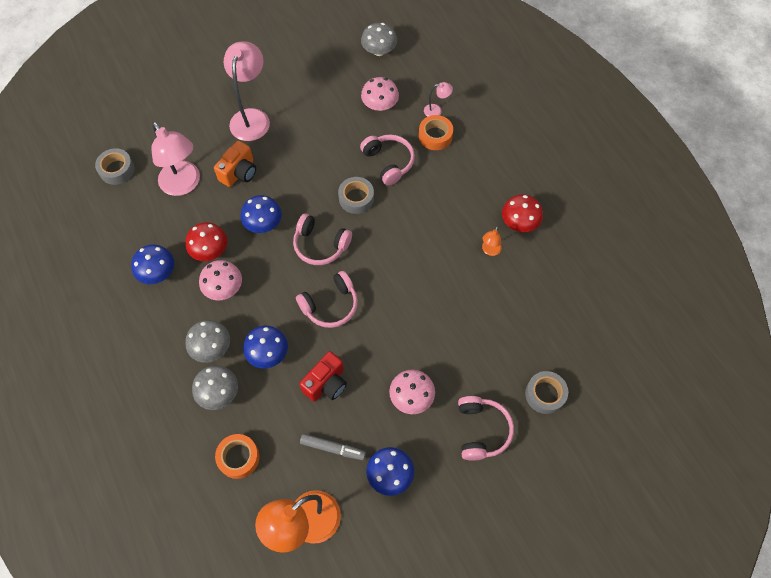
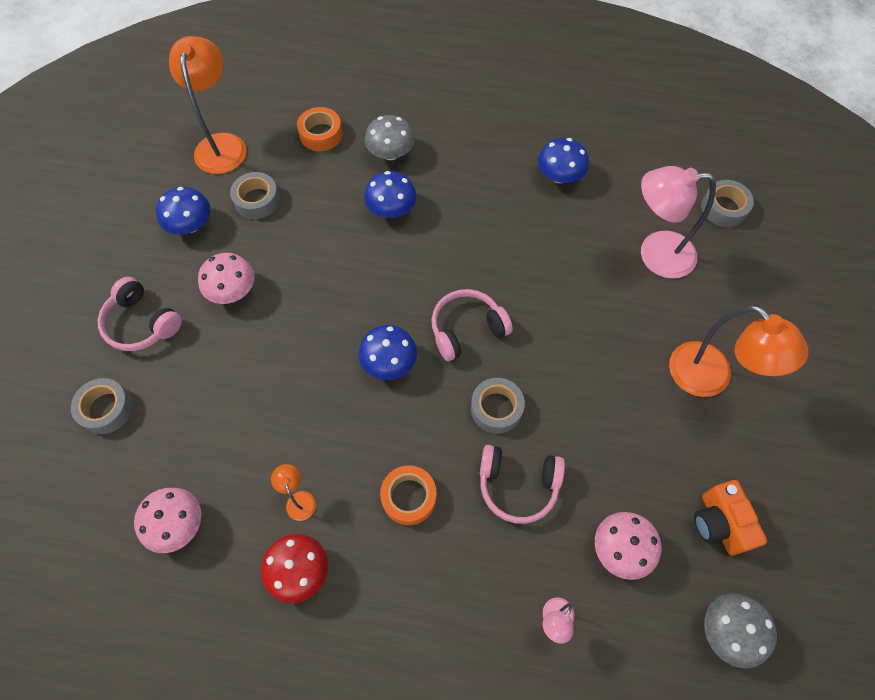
camera: 130 degrees right, 0 degrees up
(210, 250) = (549, 230): red mushroom -> none
(211, 347) = (439, 172): grey mushroom -> none
(224, 288) = (494, 216): pink mushroom -> pink mushroom (177, 524)
(239, 172) = (631, 314): orange camera -> orange camera (719, 523)
(252, 117) = (710, 379): pink lamp -> orange lamp
(263, 223) = (542, 295): blue mushroom -> blue mushroom (389, 362)
(326, 383) = (316, 233): red camera -> none
(330, 305) = (389, 290): pink headphones -> none
(333, 448) = (257, 200): grey marker -> grey tape
(435, 136) = (512, 580): orange tape -> orange tape (409, 497)

